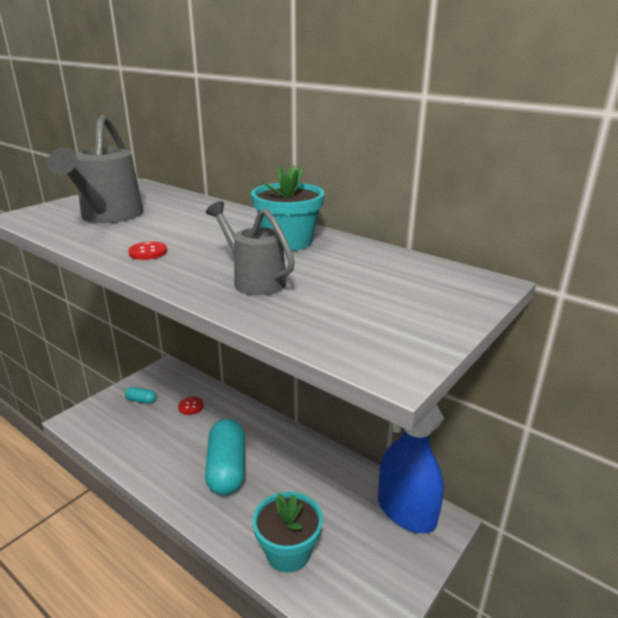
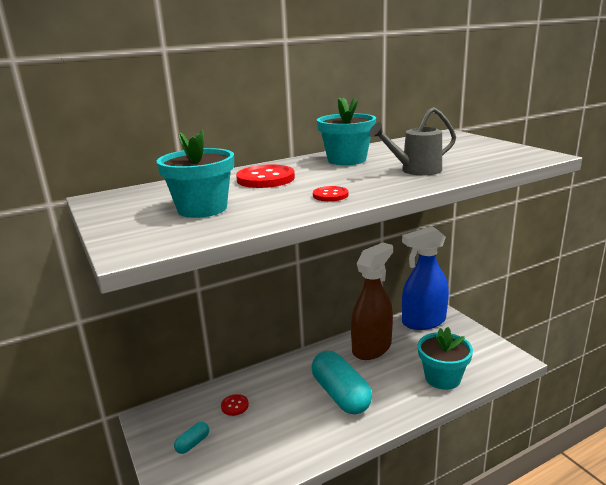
camera: 65 degrees left, 5 degrees down
(109, 216) = (202, 209): grey watering can -> turquoise flower pot
(201, 221) = (265, 179): none -> red button
(227, 469) = (340, 395): turquoise capsule -> turquoise capsule turned 45 degrees clockwise
(320, 474) = (372, 348): none -> brown spray bottle

